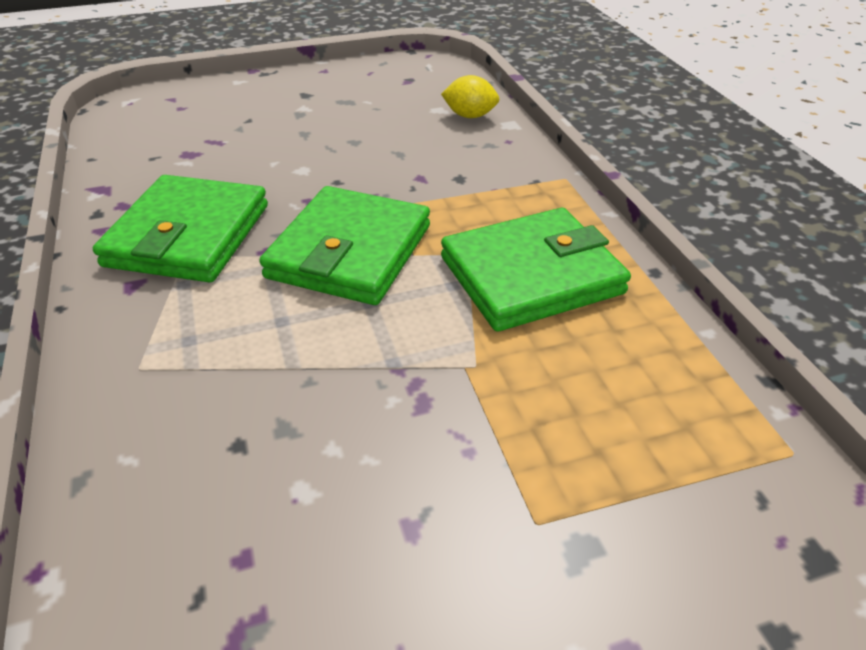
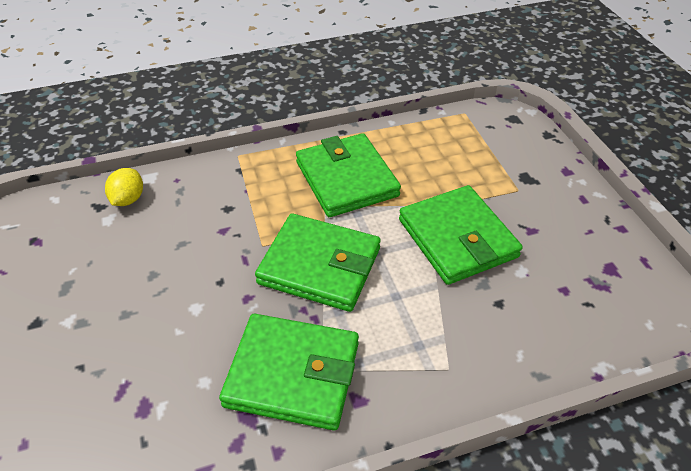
camera: 90 degrees left, 5 degrees up
(393, 402) = (457, 238): none -> green wallet

